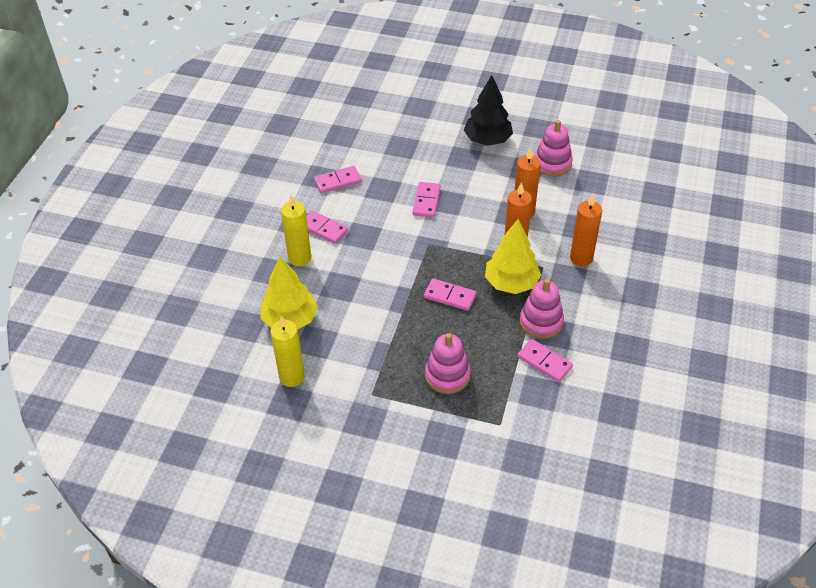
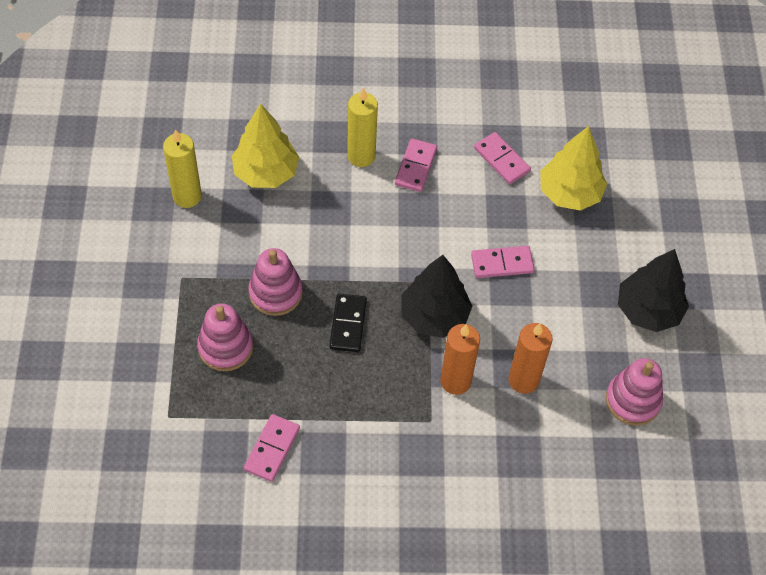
camera: 70 degrees right, 10 degrees up
(450, 296) = (348, 324): pink domino -> black domino
(458, 246) = (434, 316): none -> black tree
(511, 283) = (390, 388): yellow tree -> yellow tree (569, 193)
(541, 322) = (335, 434): pink stacking toy -> pink stacking toy (275, 293)
(581, 258) = (461, 465): orange candle -> none

